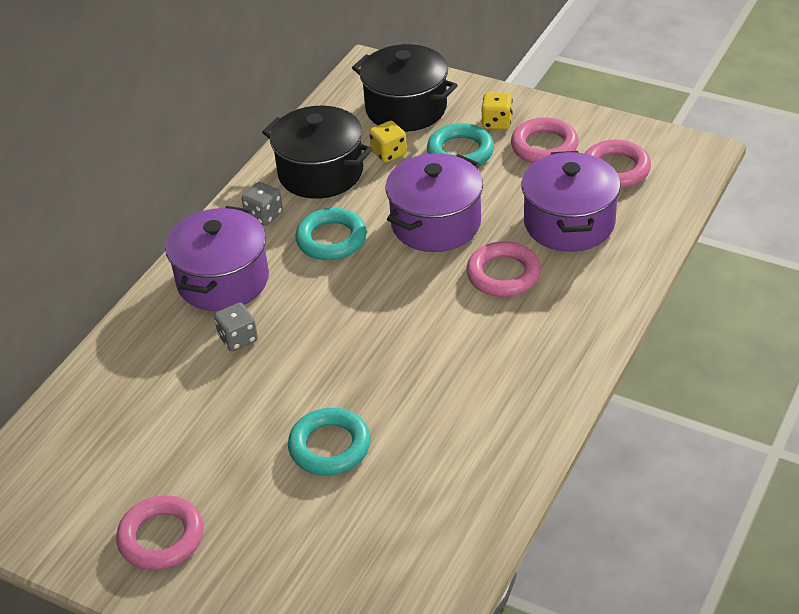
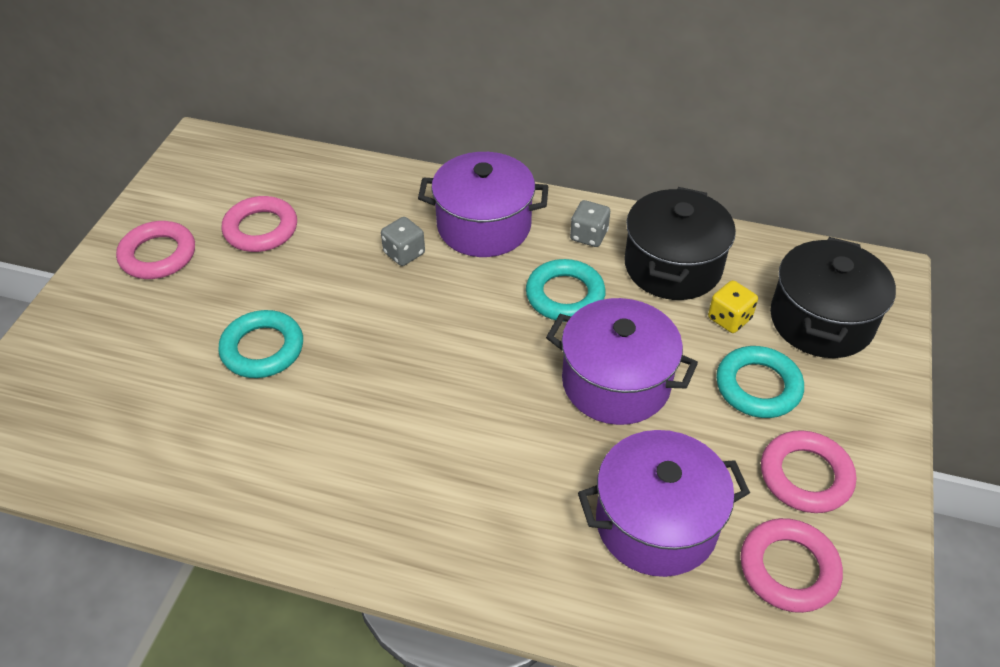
camera: 75 degrees right, 5 degrees up
(497, 122) = (834, 416): yellow dice -> none
(503, 274) = (542, 462): pink ring -> pink ring (261, 229)

